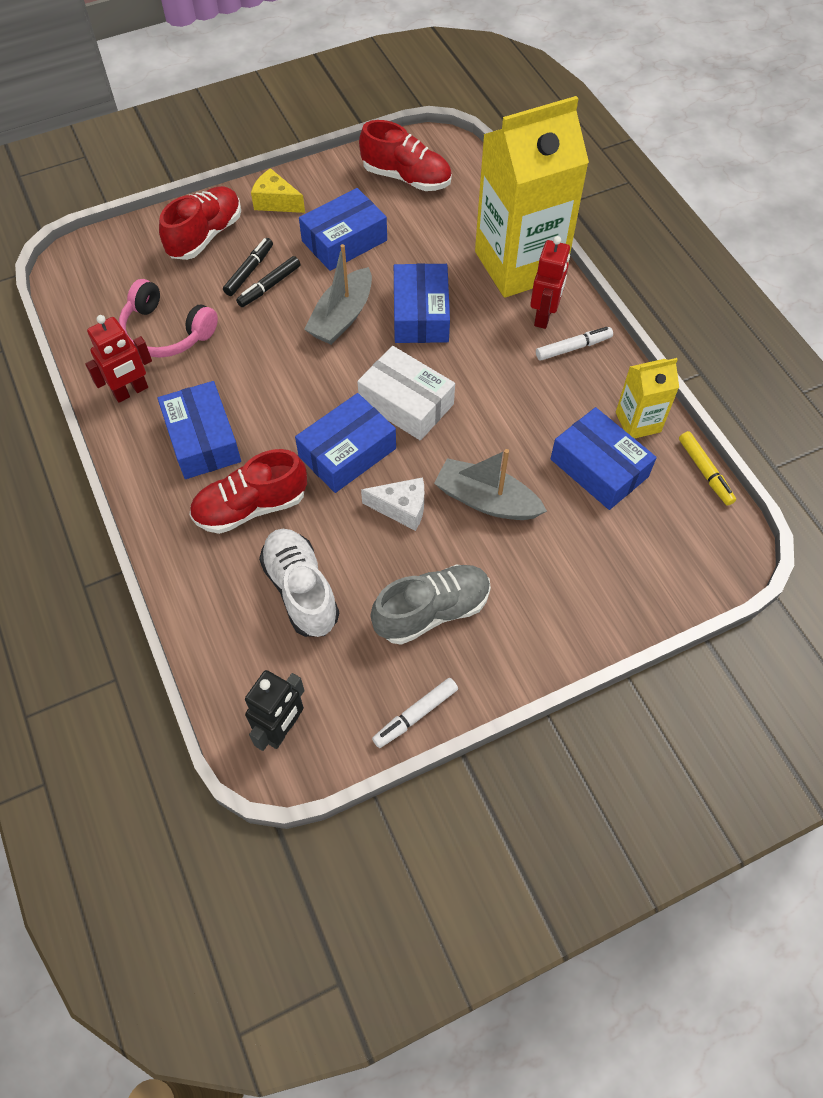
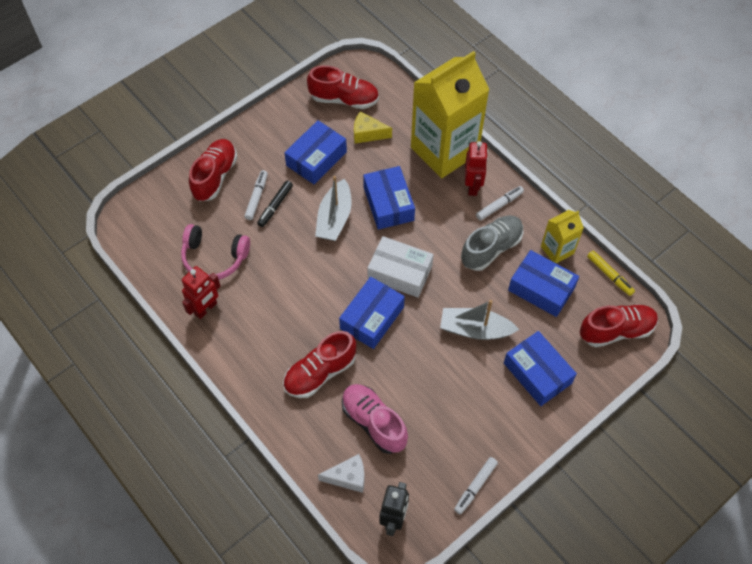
camera: 15 degrees left, 0 degrees up
(203, 440) = (269, 332): blue box -> blue box (537, 373)
(249, 271) = (257, 197): black marker -> white marker
(276, 202) = (257, 139): yellow cheese -> yellow cheese (367, 134)
(301, 590) = (374, 422): white shoe -> pink shoe
(401, 508) = (421, 349): white cheese -> white cheese (348, 477)
(432, 611) = (464, 415): grey shoe -> grey shoe (491, 248)
(692, 549) = (616, 331): none -> red shoe

